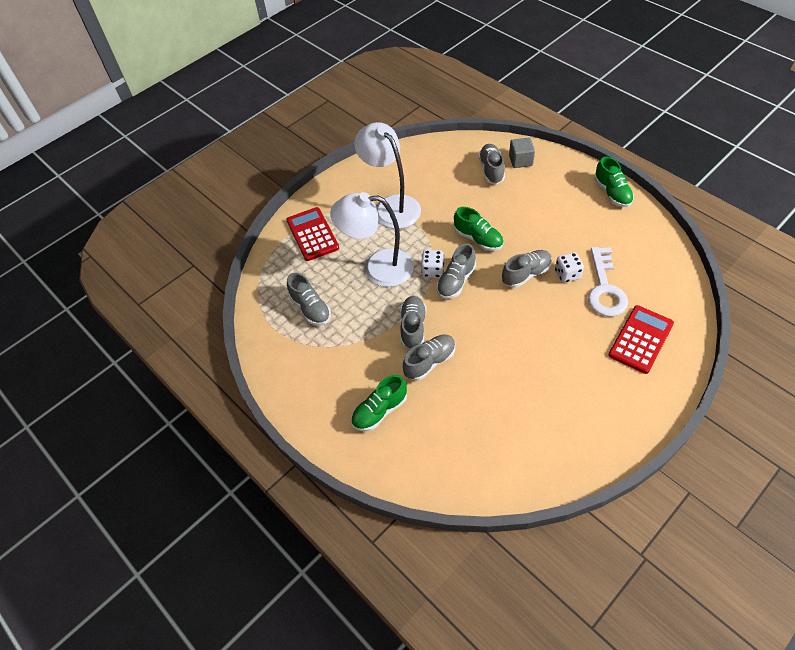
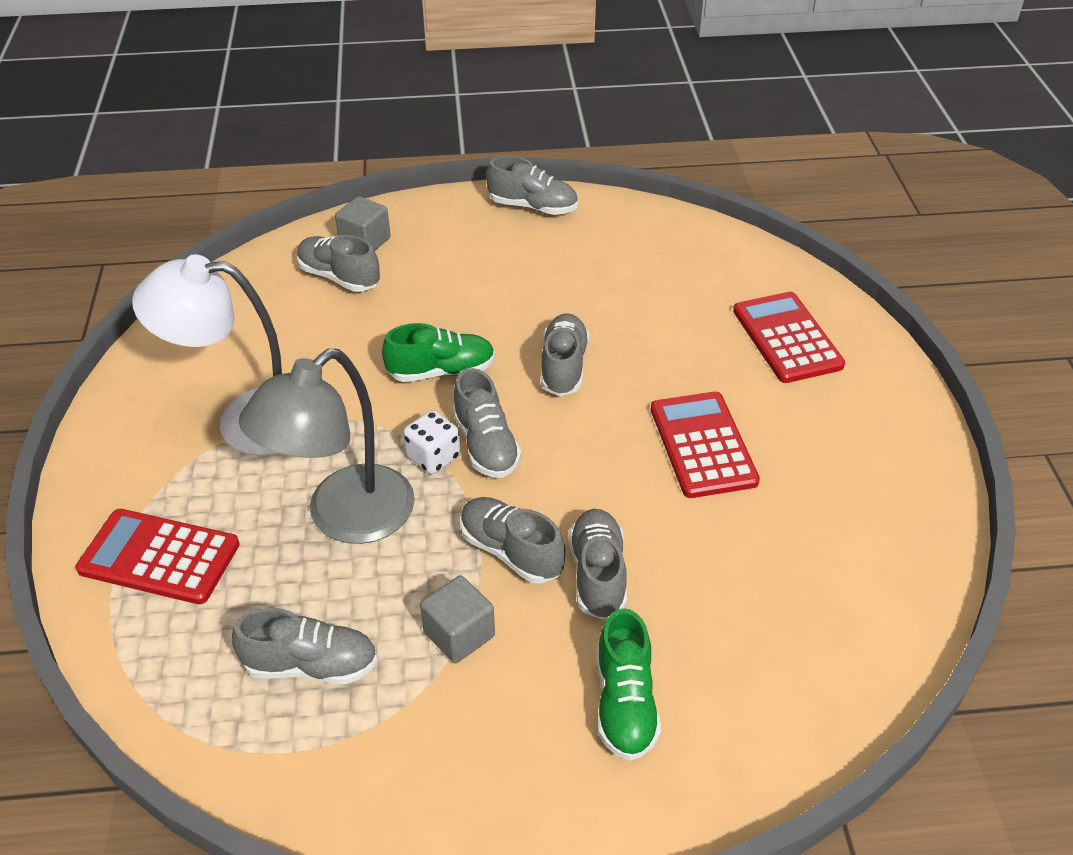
camera: 55 degrees left, 10 degrees down
(361, 339) = (459, 634): none -> grey cube
(377, 268) = (344, 518): white lamp -> grey lamp
(535, 351) = (702, 445): none -> red calculator
(567, 274) = (612, 330): white dice -> none
(605, 288) = (674, 314): white key -> none
(612, 193) = (533, 207): green shoe -> grey shoe

